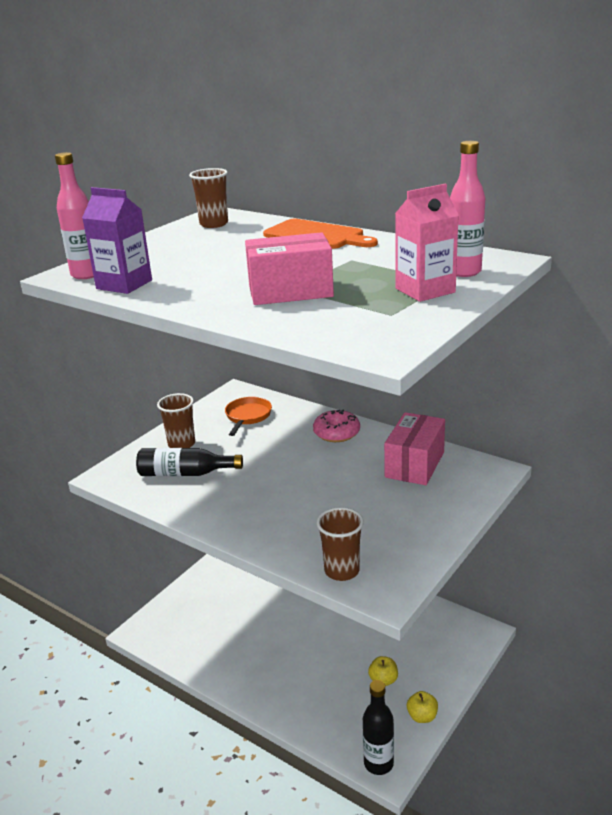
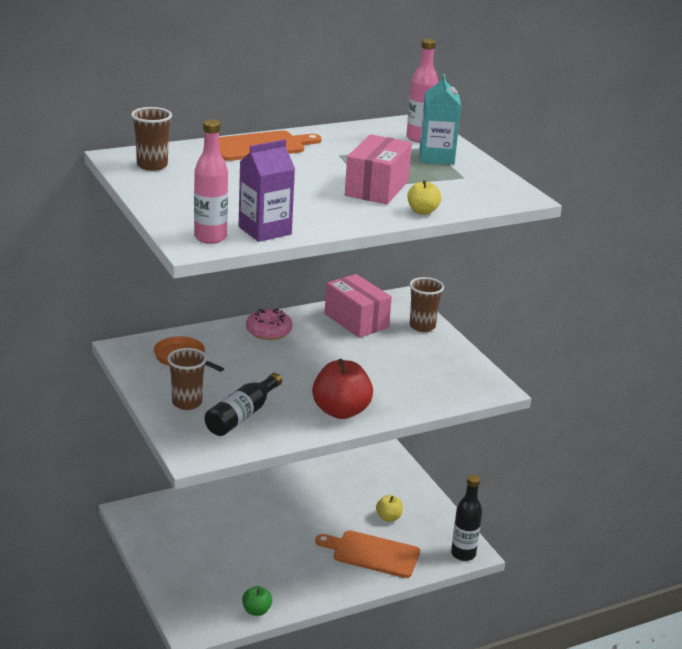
camera: 65 degrees left, 0 degrees up
(185, 656) = (256, 611): none -> green apple
(239, 517) = (341, 411): none -> red apple
(319, 693) = (372, 553): none -> orange cutting board
(342, 571) = (454, 394): brown cup -> brown cup (422, 326)
(422, 716) = (438, 516): yellow apple -> yellow apple (422, 211)
(425, 290) = (436, 157): pink carton -> turquoise carton

